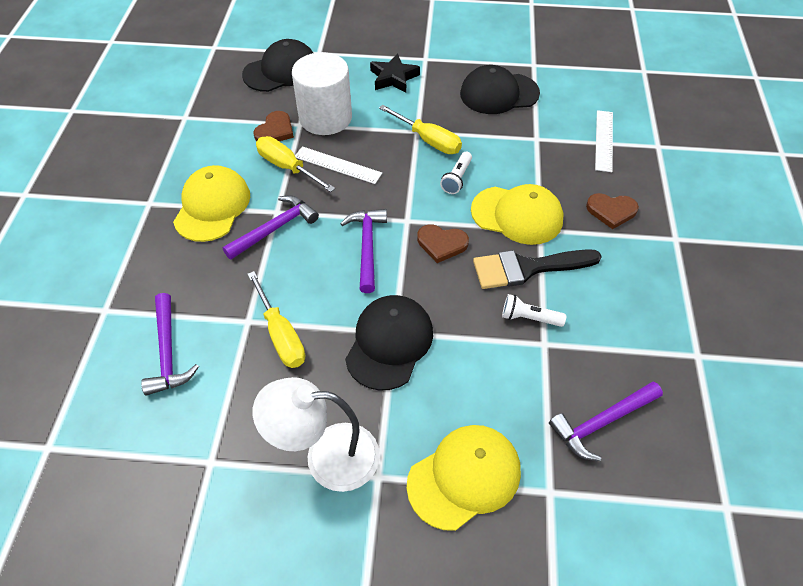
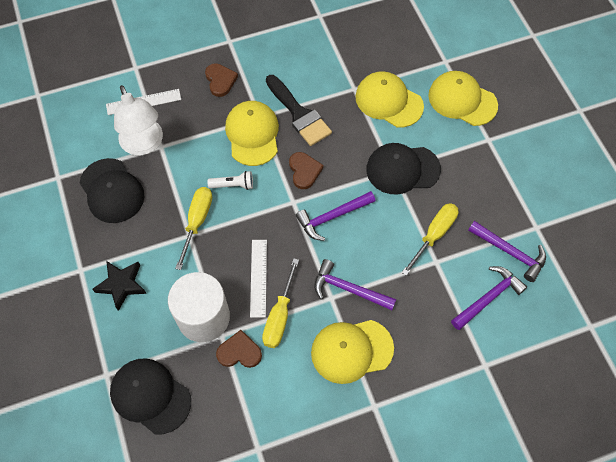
camera: 115 degrees left, 10 degrees up
(327, 457) = (494, 169): white lamp -> white lamp (144, 145)
(505, 376) = (388, 101): none -> yellow cap
(529, 318) = (339, 101): white flashlight -> none
(602, 423) = (391, 49): purple hammer -> purple hammer (510, 252)

